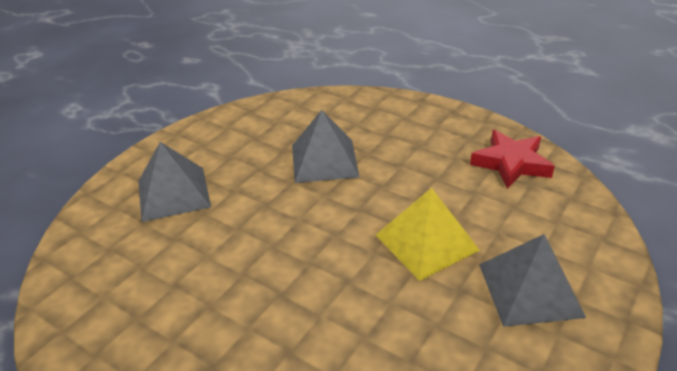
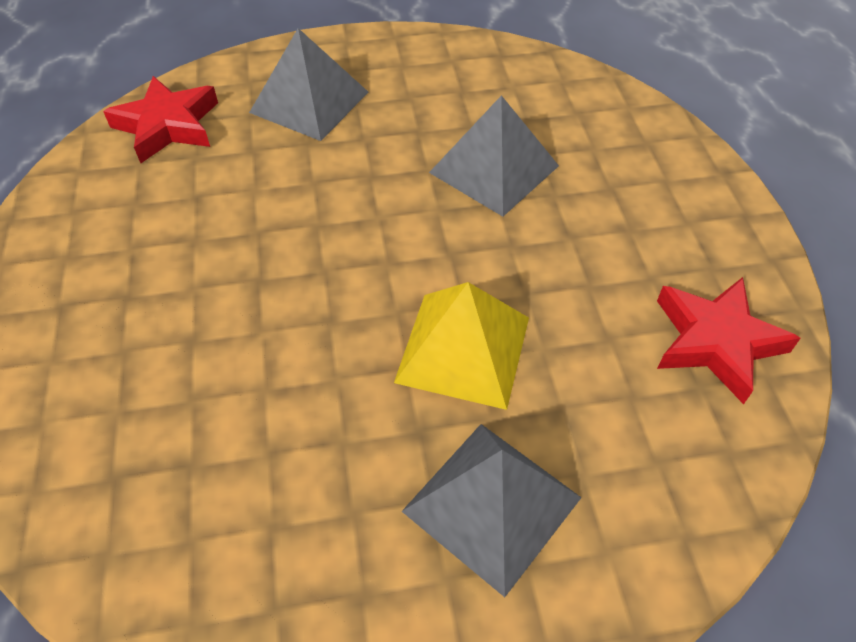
camera: 45 degrees right, 15 degrees up
(93, 263) = (168, 125): none -> red star

